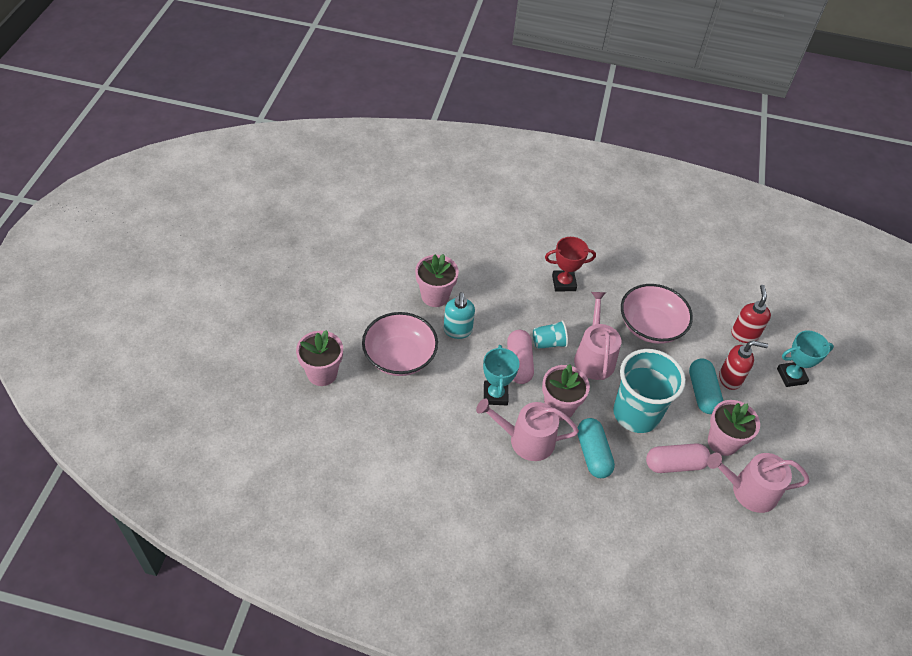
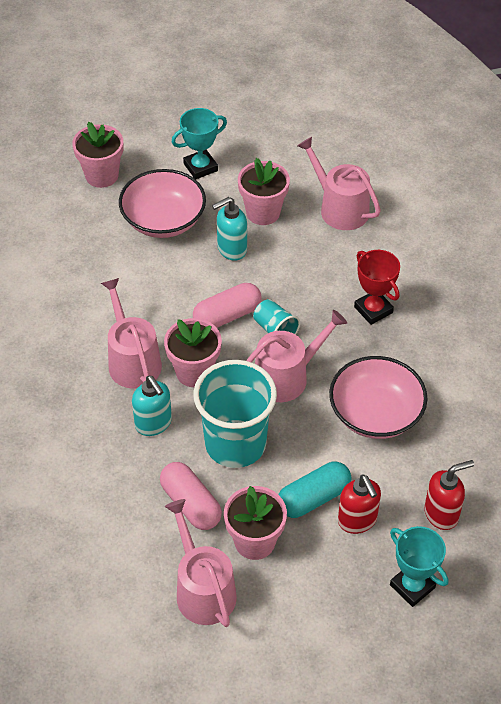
camera: 65 degrees right, 0 degrees up
(461, 254) = (339, 208): none -> pink watering can
(495, 395) = (171, 313): turquoise trophy -> turquoise trophy (200, 167)
(593, 454) = (153, 424): turquoise capsule -> turquoise soap dispenser

